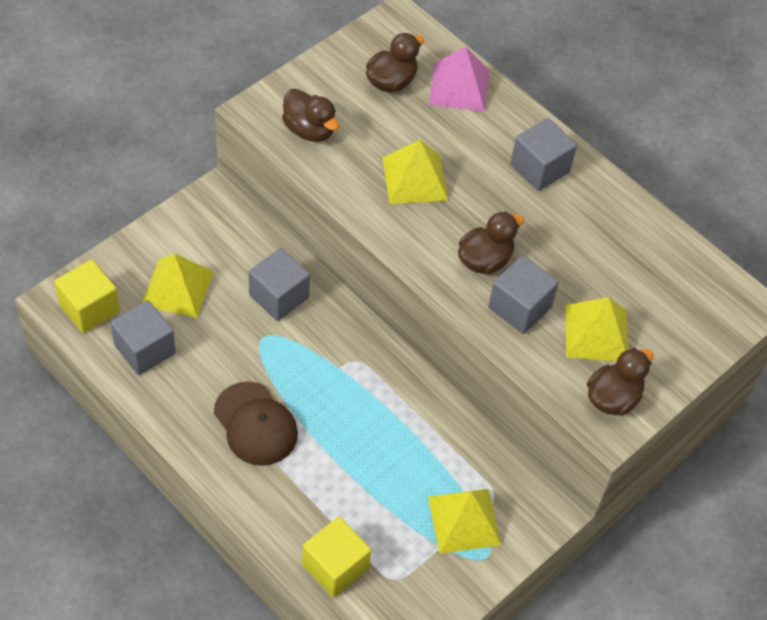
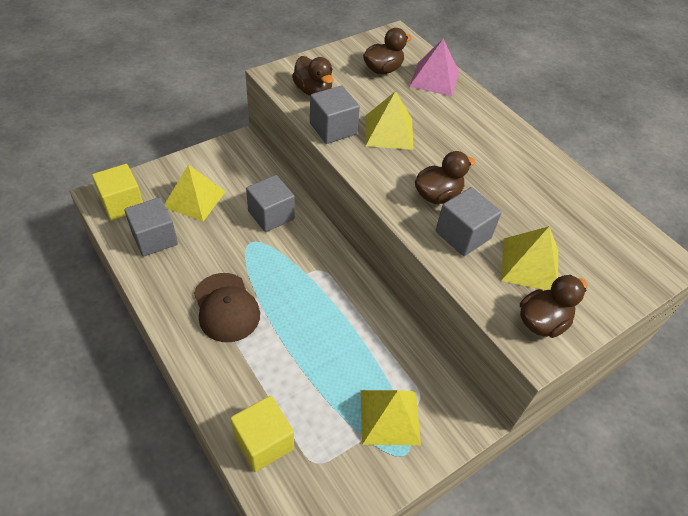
camera: 10 degrees right, 5 degrees down
(540, 168) = (491, 137): grey cube -> grey cube (333, 129)

